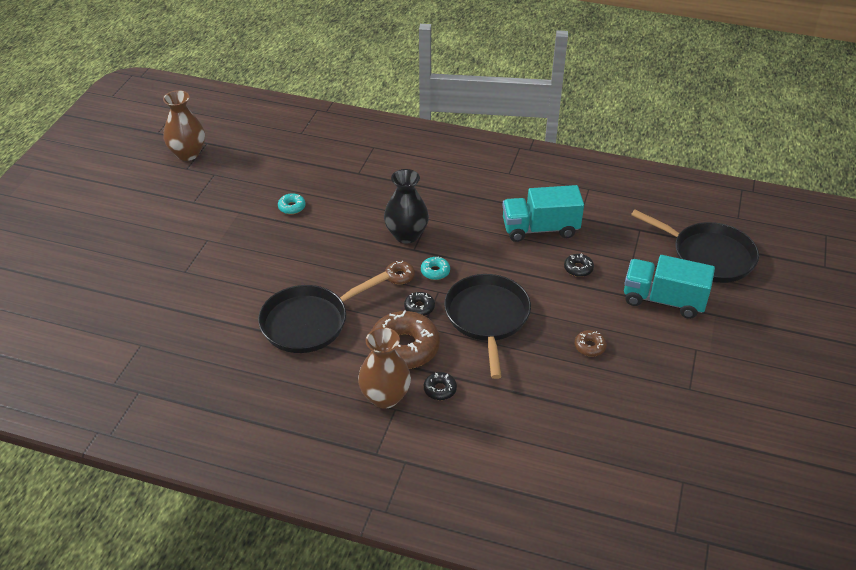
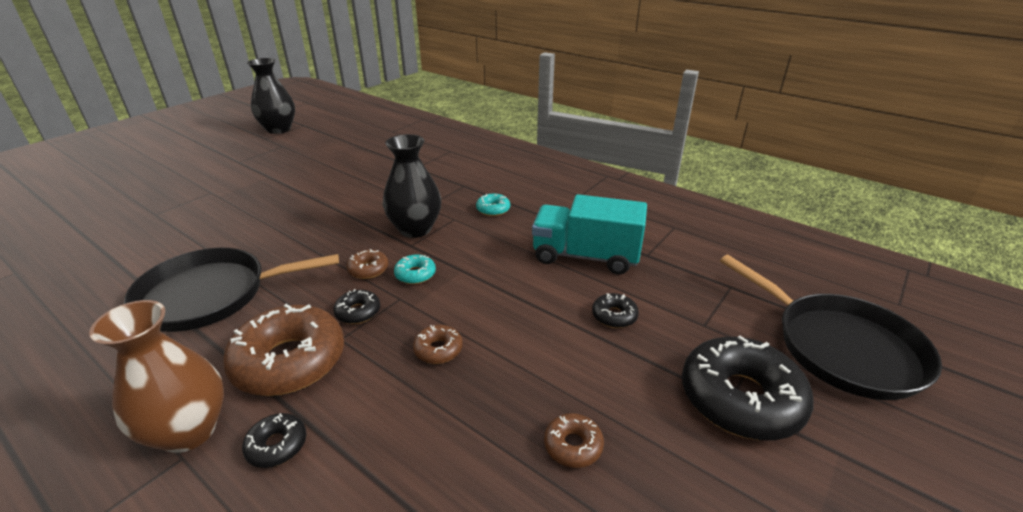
camera: 20 degrees right, 10 degrees down
(188, 153) = (279, 129): brown vase -> black vase
(292, 207) = (321, 182): turquoise donut -> turquoise donut (493, 209)
(487, 317) = (438, 349): black pan -> brown donut
(663, 300) = (740, 398): turquoise truck -> black donut

